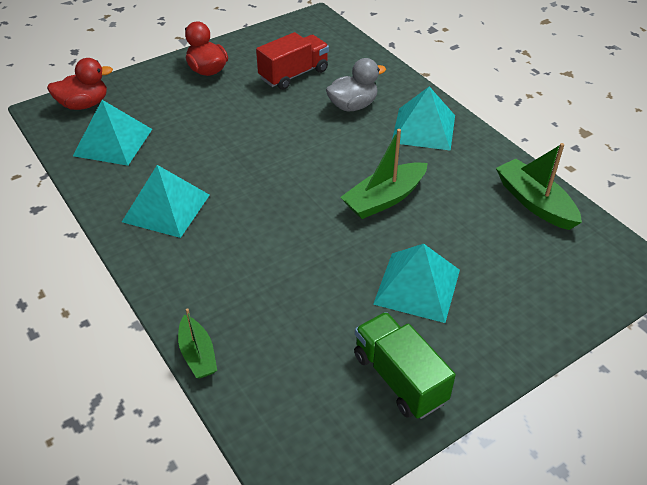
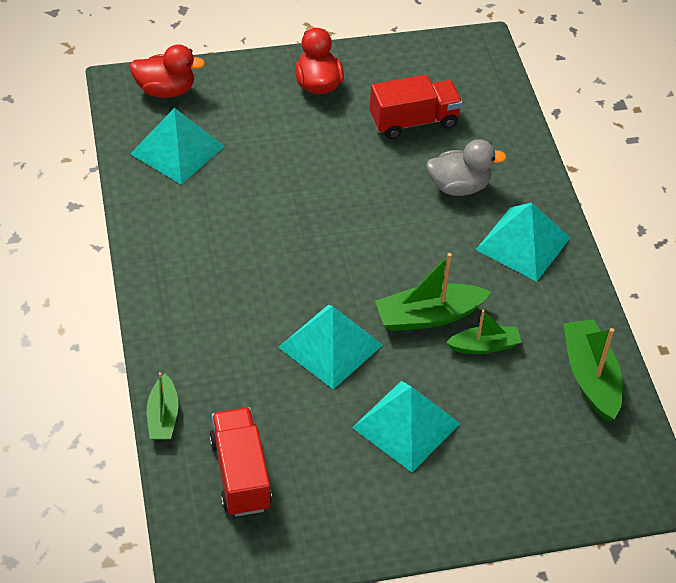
camera: 20 degrees right, 5 degrees up
(166, 208) = (199, 249): turquoise pyramid -> turquoise pyramid (330, 346)
(296, 380) = (240, 474): none -> red truck
(399, 378) = (336, 508): green truck -> none
(441, 206) = (484, 346): none -> green boat

